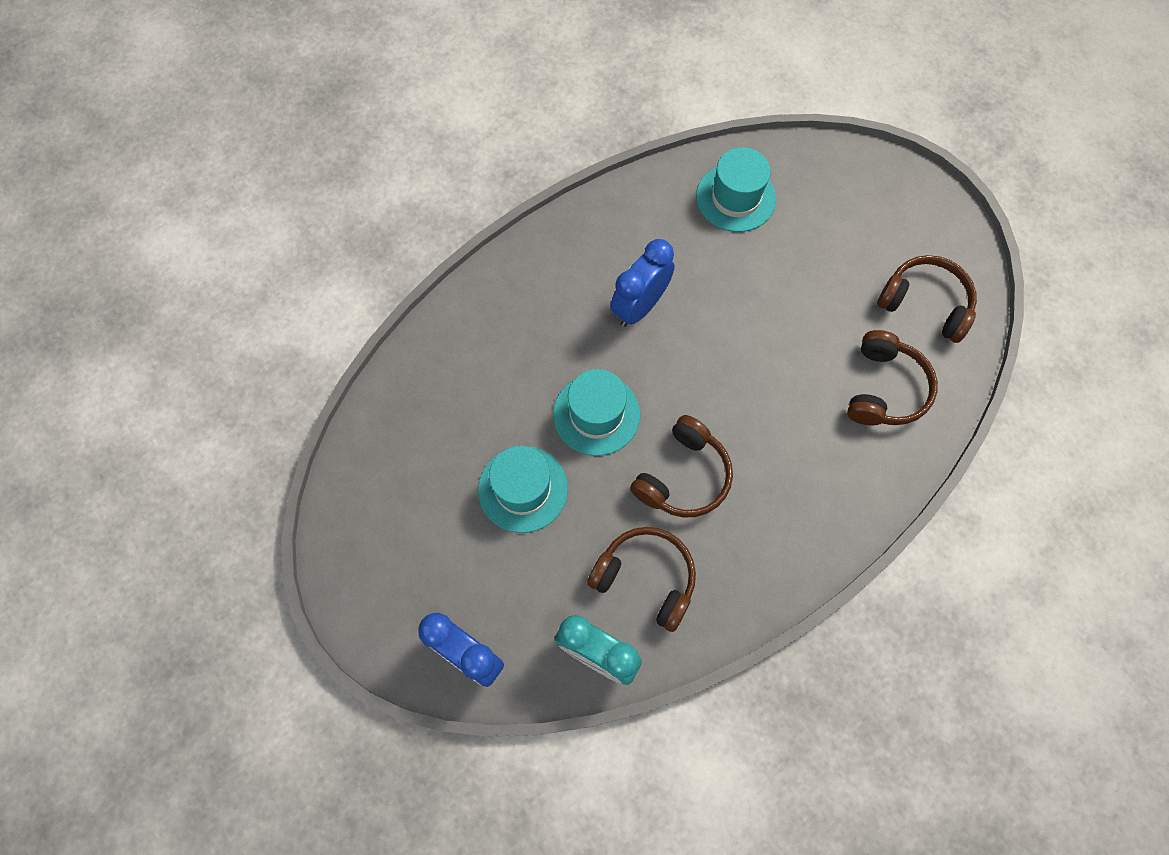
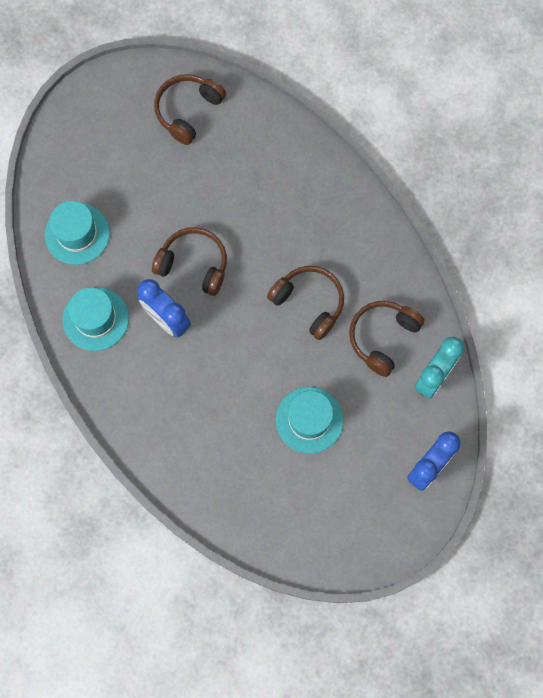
camera: 85 degrees left, 5 degrees up
(596, 414) = (254, 361): turquoise hat -> turquoise hat (95, 319)
(885, 388) = (254, 152): brown headphones -> brown headphones (193, 264)

